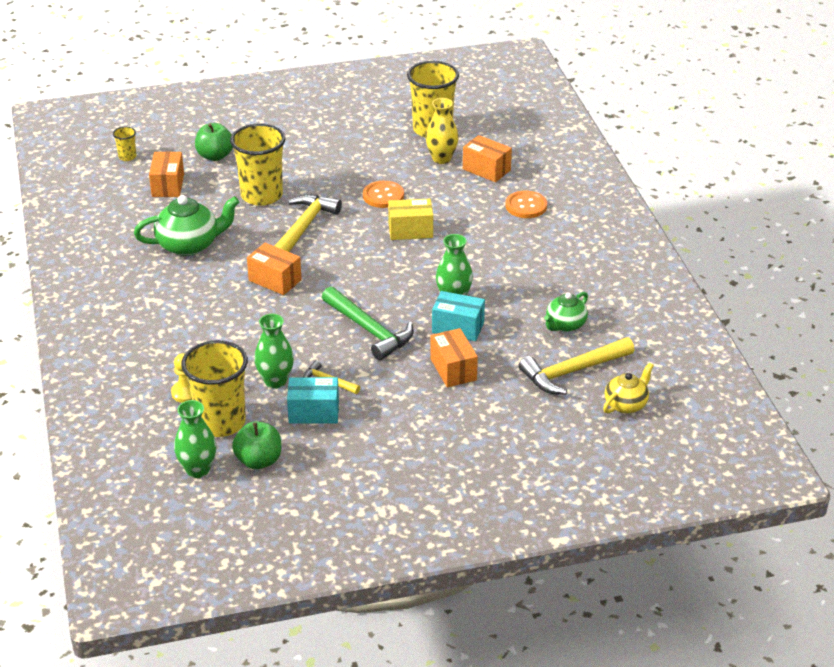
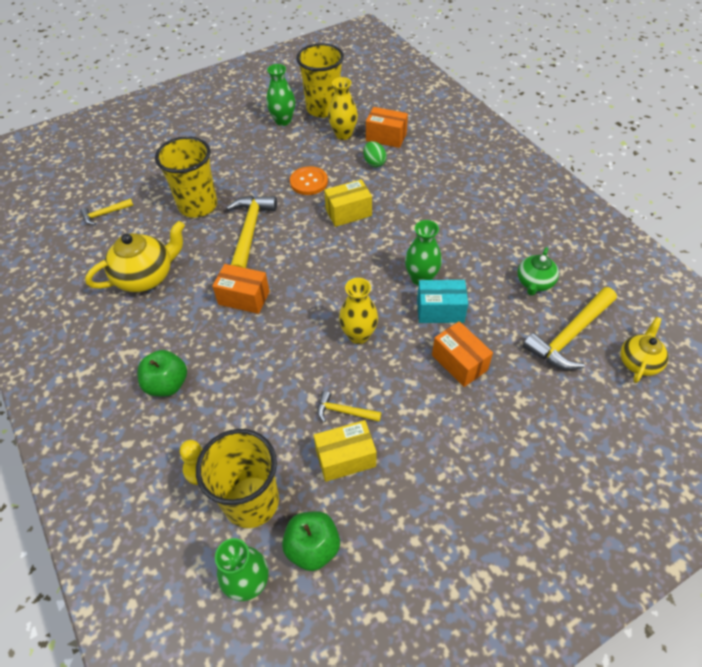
camera: 15 degrees left, 15 degrees up
(127, 157) = (57, 191): yellow cup -> none
(168, 185) = (105, 214): orange box -> yellow hammer
(189, 245) = (146, 276): green teapot -> yellow teapot
(215, 156) = (140, 173): green apple -> green apple (167, 384)
(275, 381) = (290, 426): green vase -> green vase (283, 121)
(314, 412) = (345, 458): turquoise box -> yellow box
(369, 330) = (358, 335): green hammer -> yellow vase
(460, 191) = (374, 163): none -> green egg
(526, 206) = (436, 165): orange button -> none

